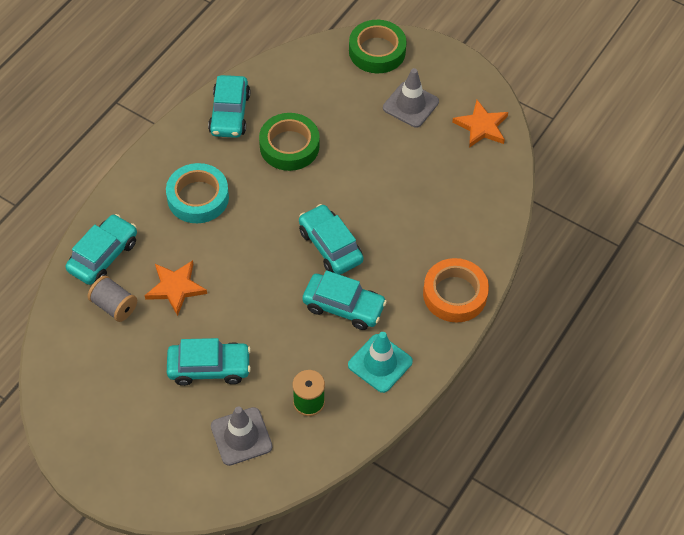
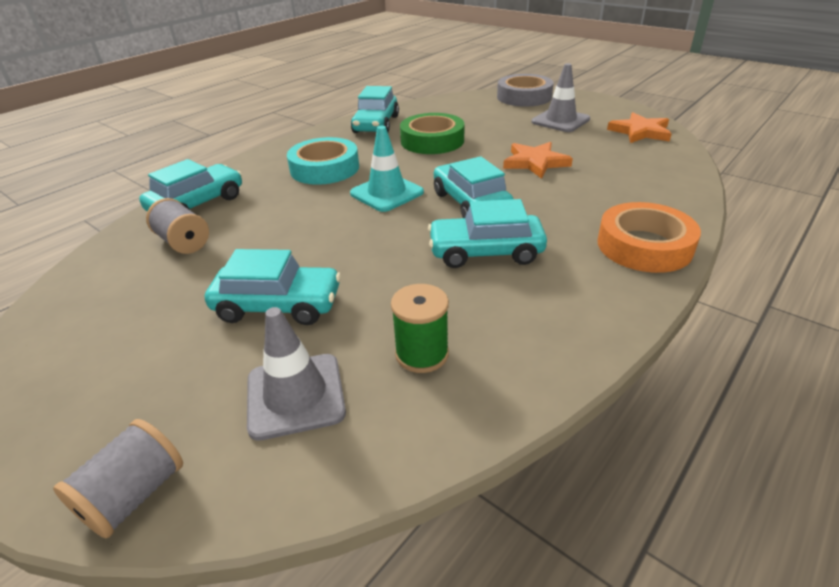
camera: 10 degrees right, 20 degrees down
(175, 288) = (268, 230): orange star -> orange star (535, 163)
(178, 499) = (134, 495): none -> grey spool
(343, 306) = (485, 252): turquoise car -> turquoise car turned 150 degrees clockwise
(377, 51) = (524, 97): green tape -> grey tape
(380, 363) = (541, 312): turquoise traffic cone -> turquoise traffic cone (386, 193)

